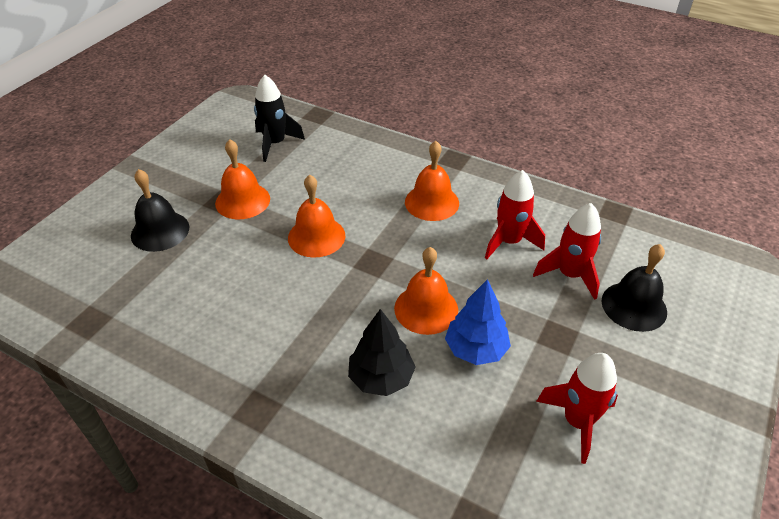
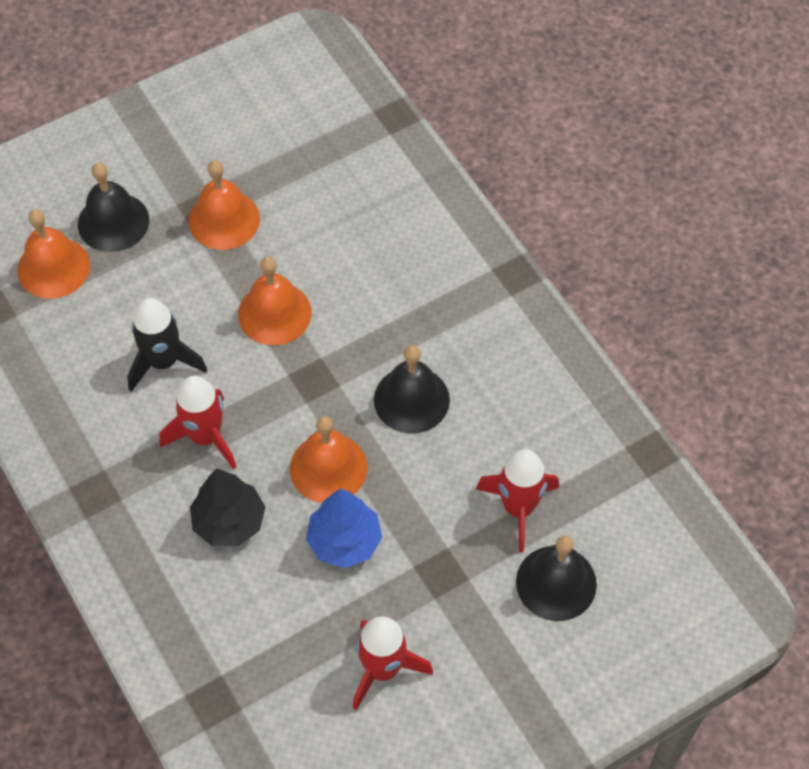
camera: 30 degrees right, 15 degrees up
(275, 143) = (313, 143): black rocket -> black rocket (163, 362)
(432, 202) = (438, 328): orange bell -> orange bell (53, 267)
(448, 245) = (411, 399): none -> black bell
(509, 242) = (485, 430): red rocket -> red rocket (205, 437)

